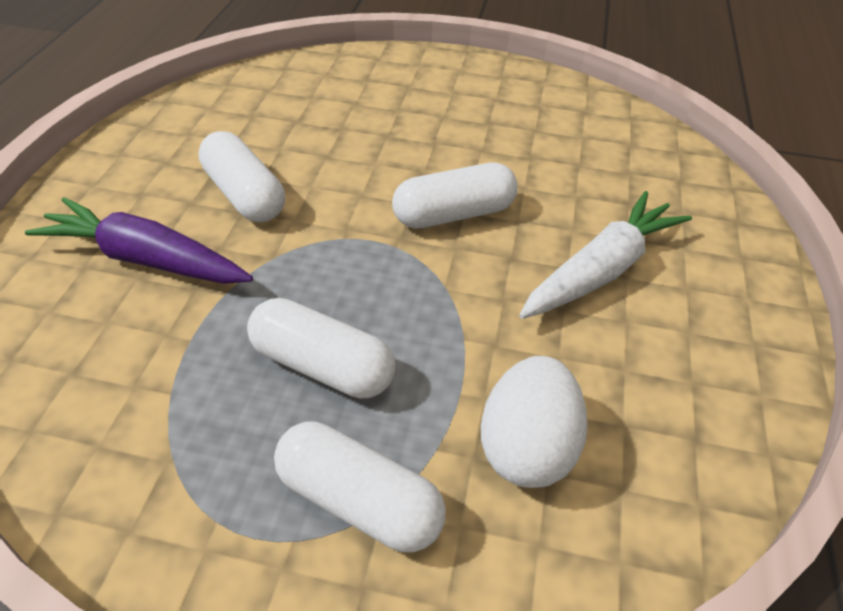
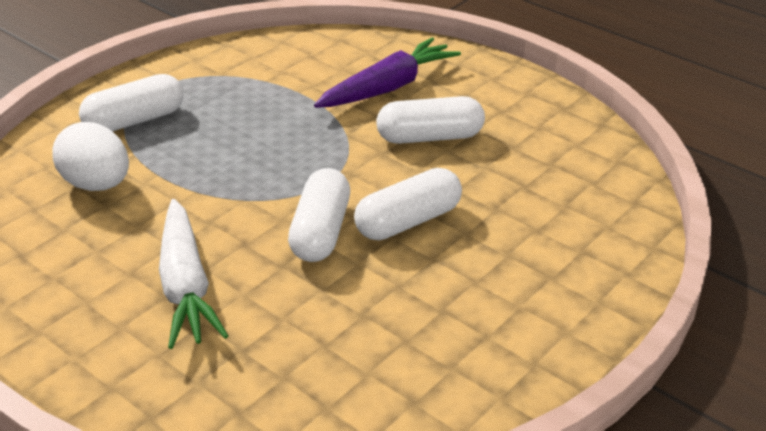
camera: 120 degrees right, 10 degrees down
(322, 365) = (232, 131): white capsule -> white capsule (408, 221)

